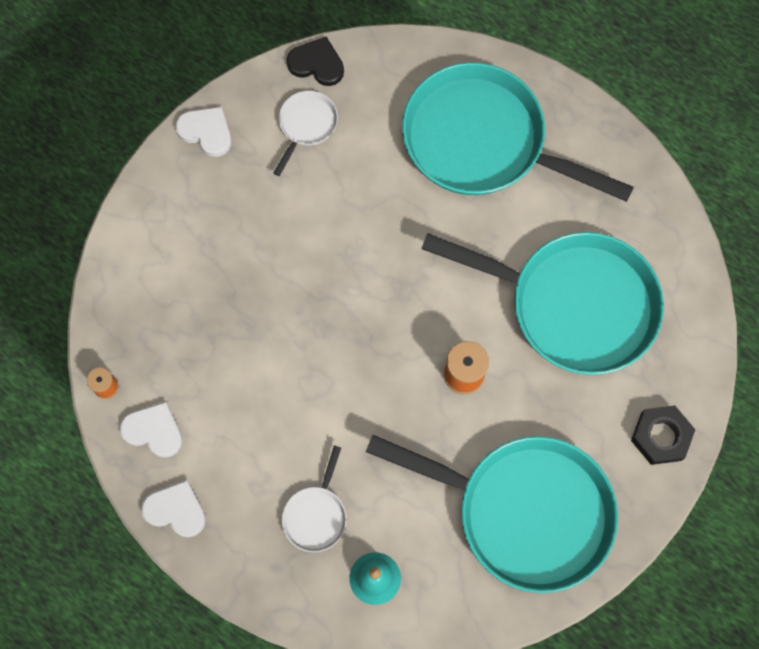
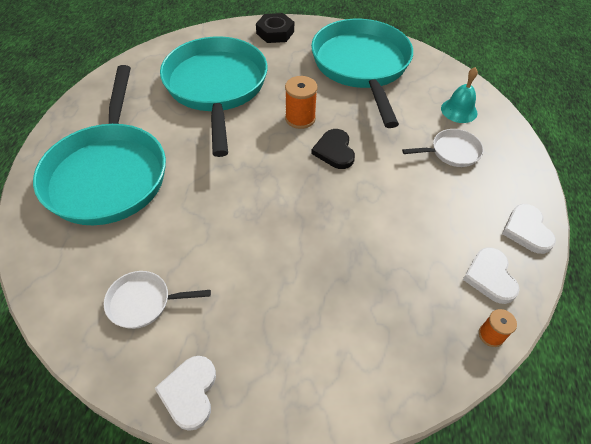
camera: 120 degrees left, 20 degrees down
(317, 64) = (68, 326): black heart -> black heart (334, 151)

